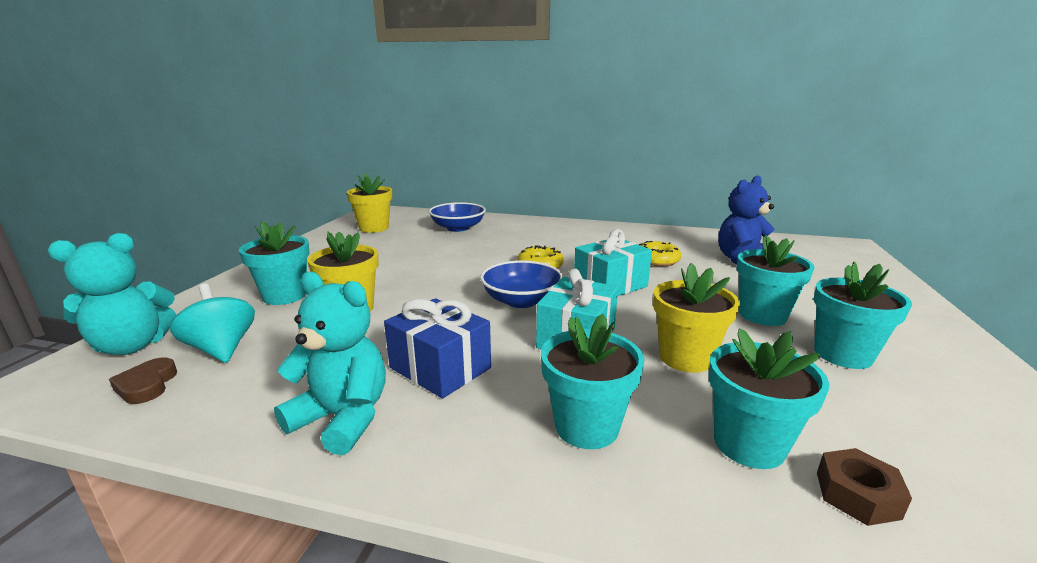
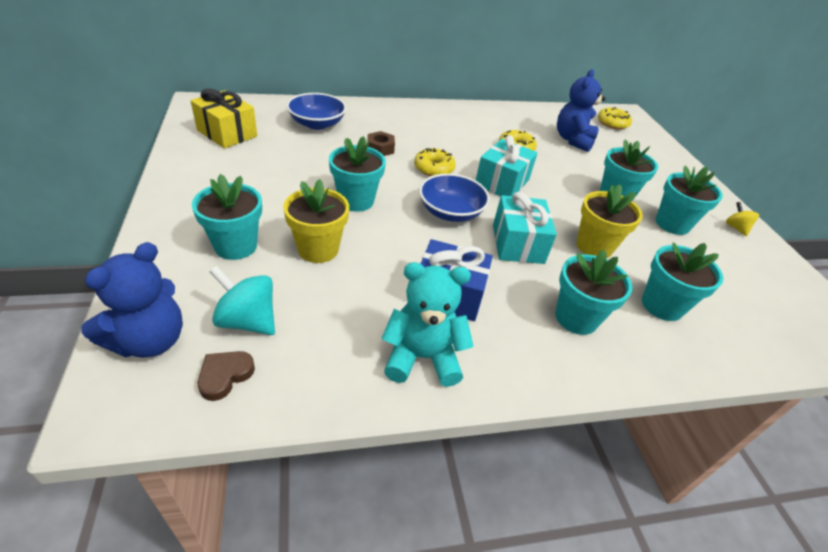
camera: 30 degrees left, 20 degrees up
(132, 346) = (149, 340): turquoise teddy bear -> blue teddy bear
(147, 385) = (225, 376): brown heart -> brown heart turned 75 degrees clockwise
(374, 228) = (227, 133): yellow flower pot -> yellow gift
(431, 280) = (356, 200): none -> turquoise flower pot
(816, 252) = (612, 123): none -> yellow donut
(857, 495) = (721, 323): brown nut -> brown nut (380, 148)
(973, 377) = (735, 228): none -> yellow spinning top

